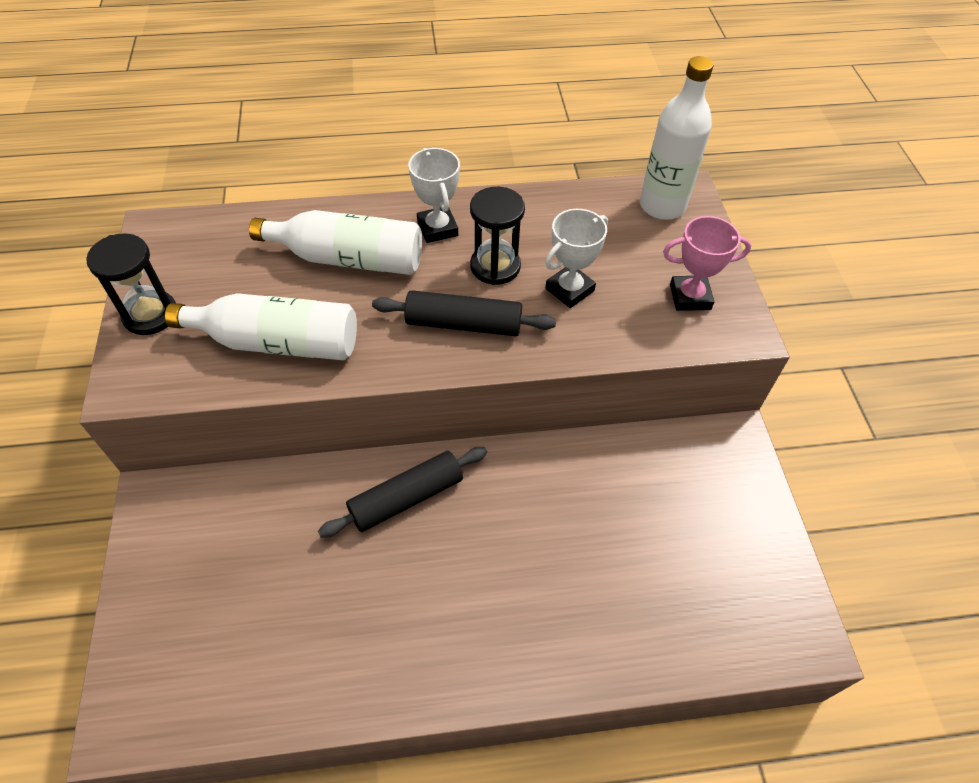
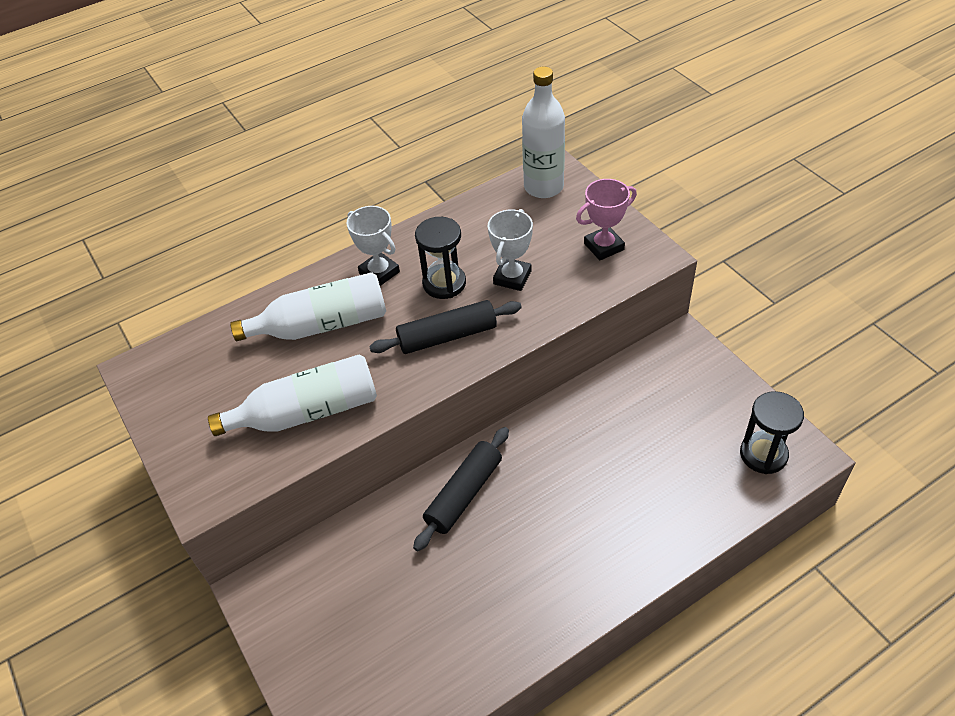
camera: 20 degrees left, 5 degrees down
(150, 315) = (183, 437): black hourglass -> black hourglass (763, 454)

